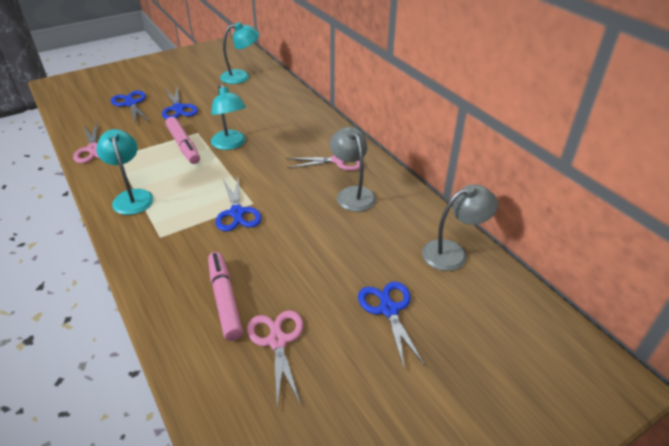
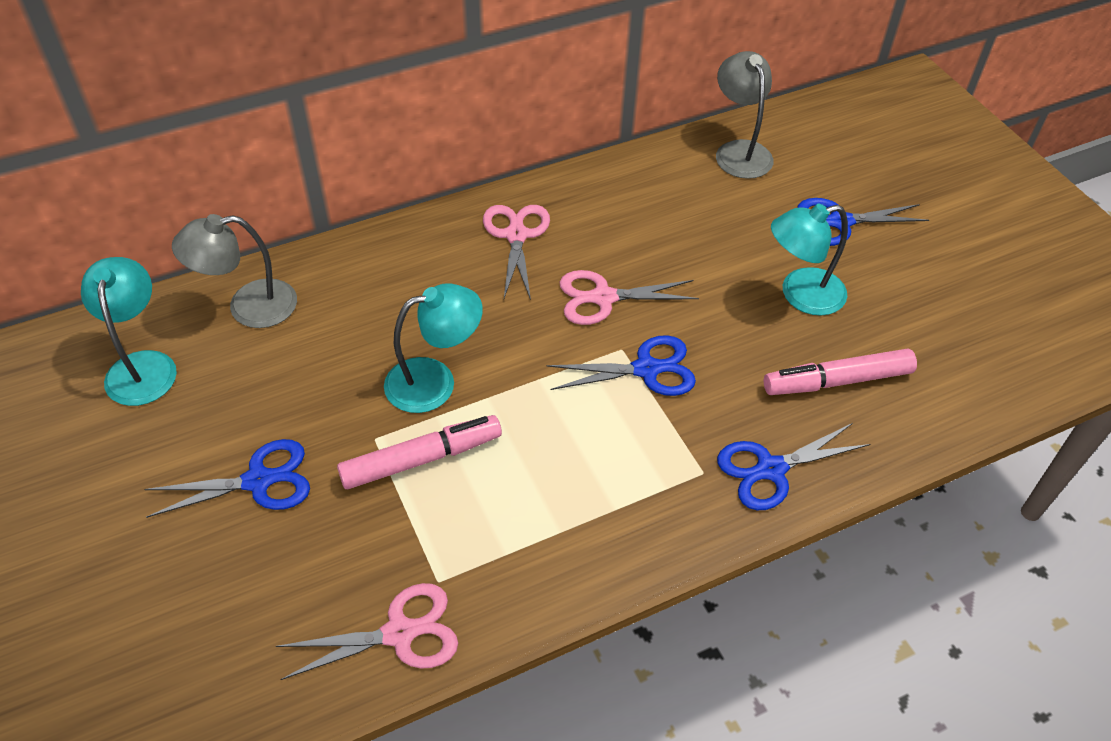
camera: 85 degrees left, 10 degrees up
(131, 103) = (198, 586): blue scissors -> blue scissors (770, 469)
(132, 197) = (588, 530): turquoise lamp -> turquoise lamp (800, 295)
(277, 341) = (900, 327): pink scissors -> pink scissors (603, 298)
(352, 194) = (609, 228): grey lamp -> grey lamp (248, 307)

